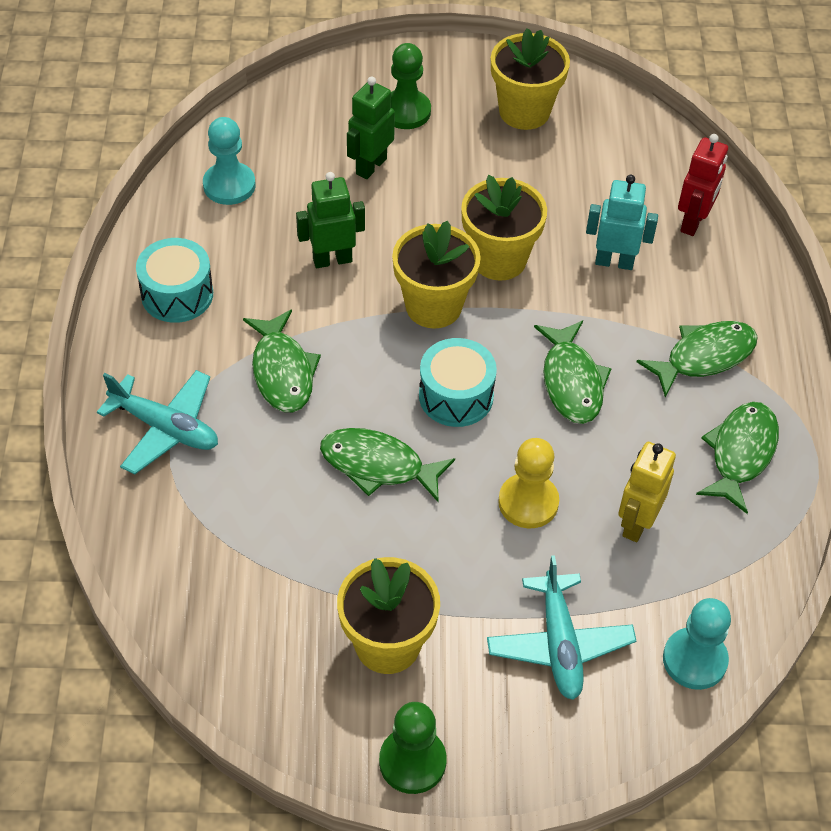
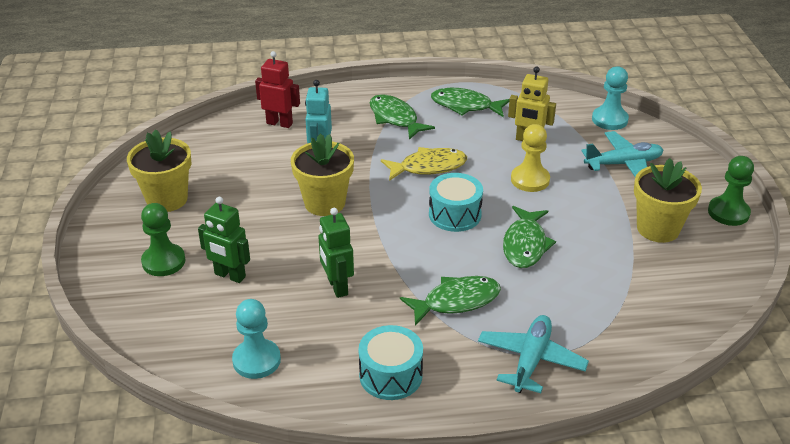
camera: 95 degrees left, 15 degrees down
(433, 306) = (375, 230): yellow flower pot -> none
(571, 382) = (428, 167): green fish -> yellow fish

